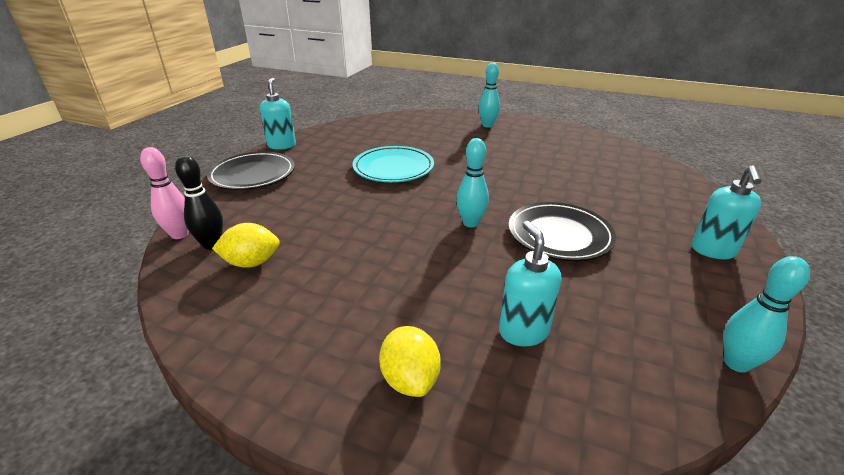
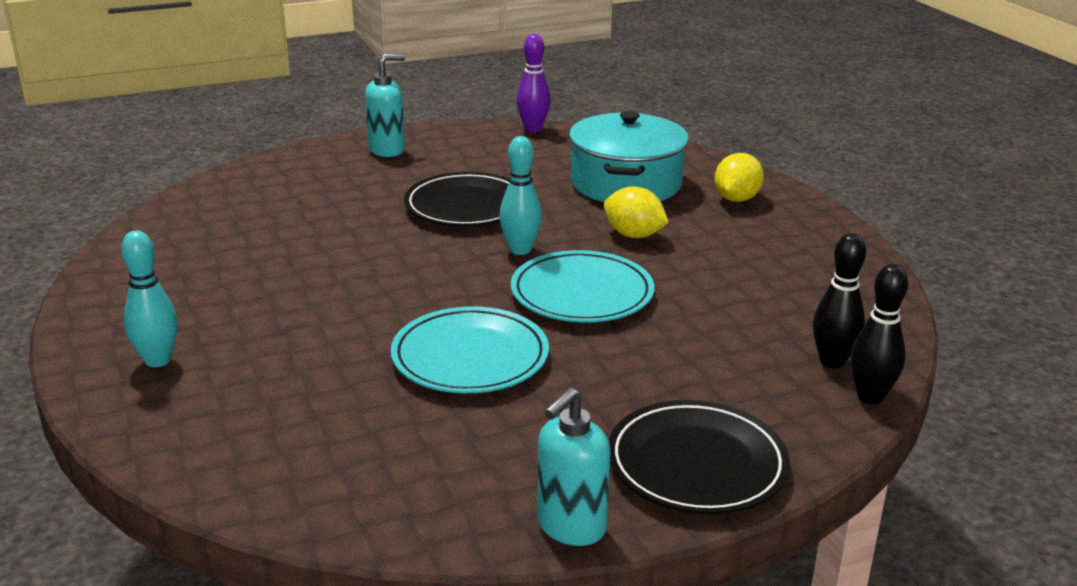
camera: 135 degrees left, 5 degrees down
(180, 234) = (870, 397): pink bowling pin -> black bowling pin
(251, 262) = (796, 319): yellow lemon -> yellow lemon (633, 235)
(395, 215) = (582, 293): none -> turquoise plate
(523, 331) = (626, 183): turquoise soap dispenser -> turquoise pot
(736, 363) = (533, 129): turquoise bowling pin -> purple bowling pin

